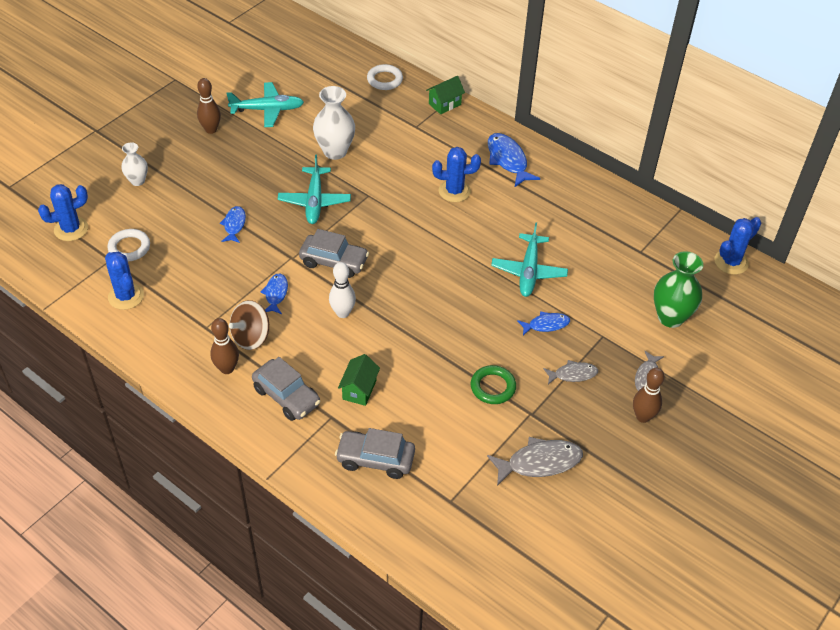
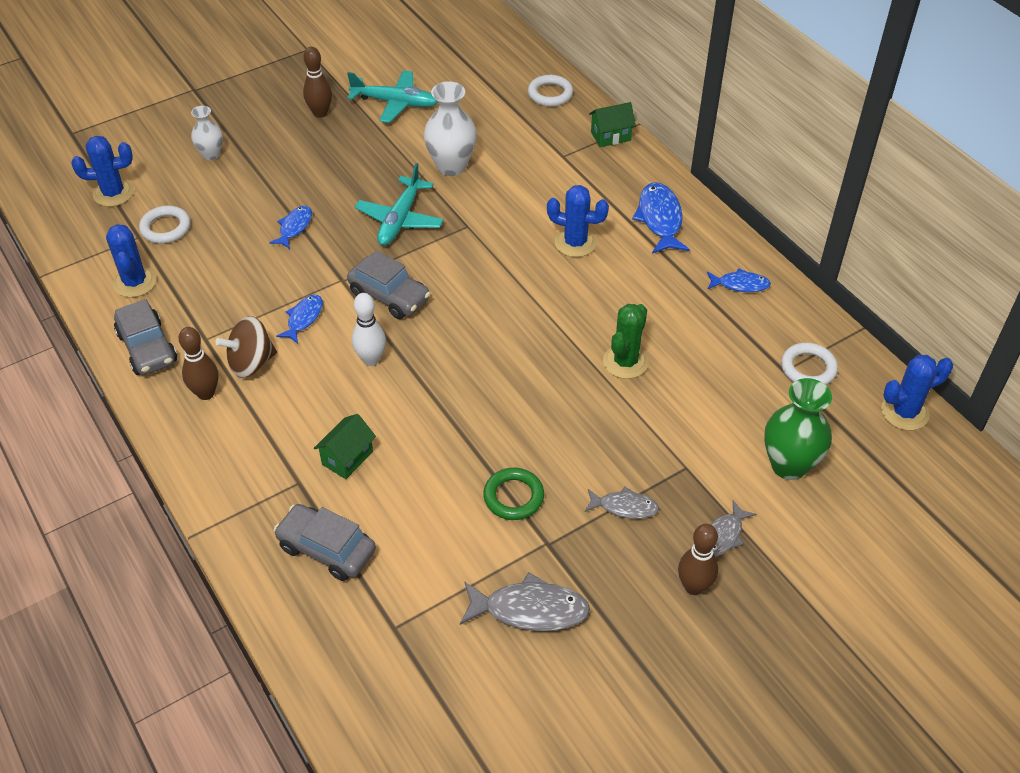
camera: 20 degrees right, 0 degrees up
(287, 396) = (258, 444): grey car -> grey car (147, 348)
(529, 271) = (625, 362): turquoise plane -> green cactus
(546, 325) = (617, 435): blue fish -> blue fish (740, 284)
(655, 246) = (808, 368): none -> white ring

